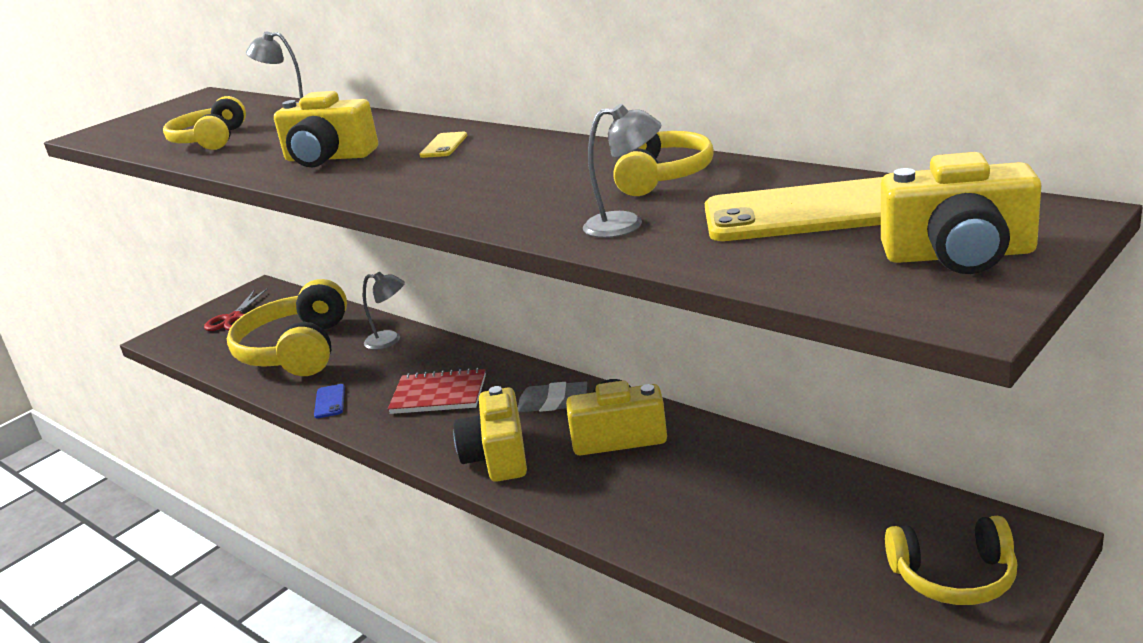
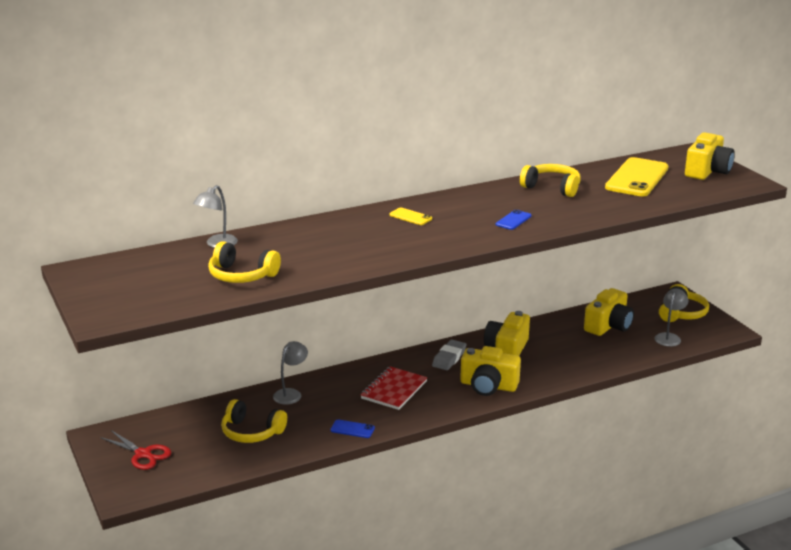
camera: 70 degrees left, 0 degrees up
(297, 350) = (251, 432): yellow headphones -> yellow headphones, size x0.59
(328, 158) = (372, 246): yellow camera -> yellow camera (608, 326)
(487, 192) = (513, 220): none -> blue phone
(626, 224) = (604, 205): grey lamp -> grey lamp (669, 337)

